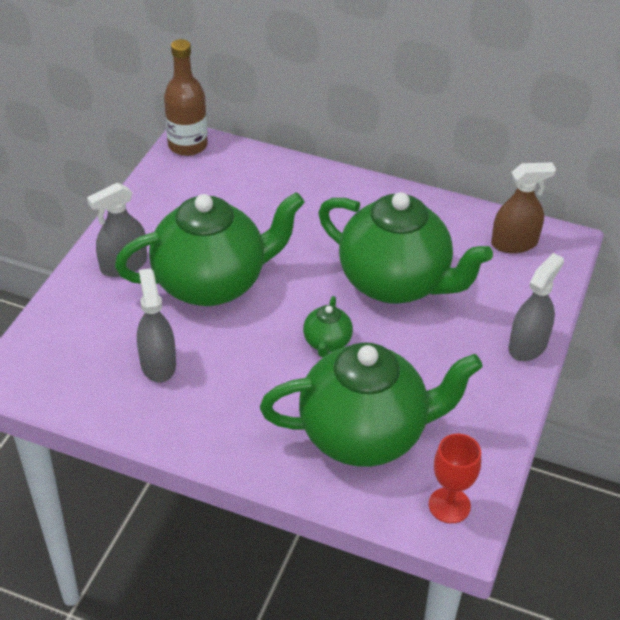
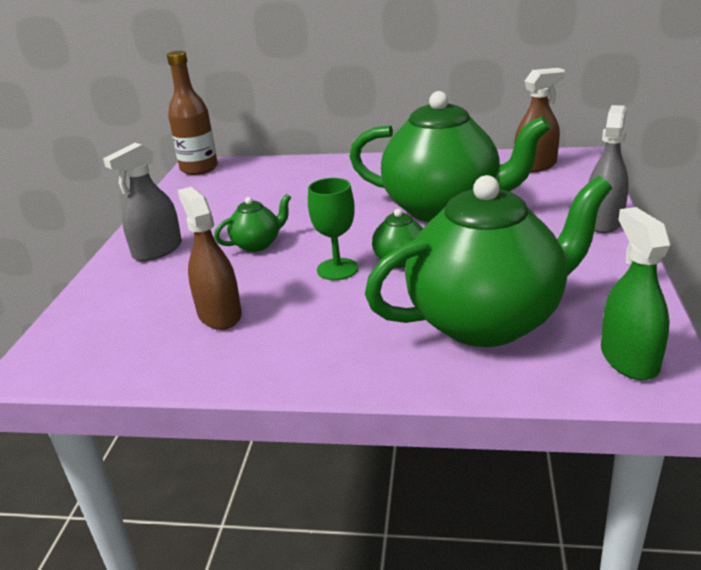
camera: 10 degrees left, 15 degrees down
(158, 364) = (219, 315): grey spray bottle -> brown spray bottle
(212, 283) = (257, 244): green teapot -> green teapot, size x0.42
(270, 337) = (337, 269): none -> green goblet
(449, 505) = (629, 359): red goblet -> green spray bottle

